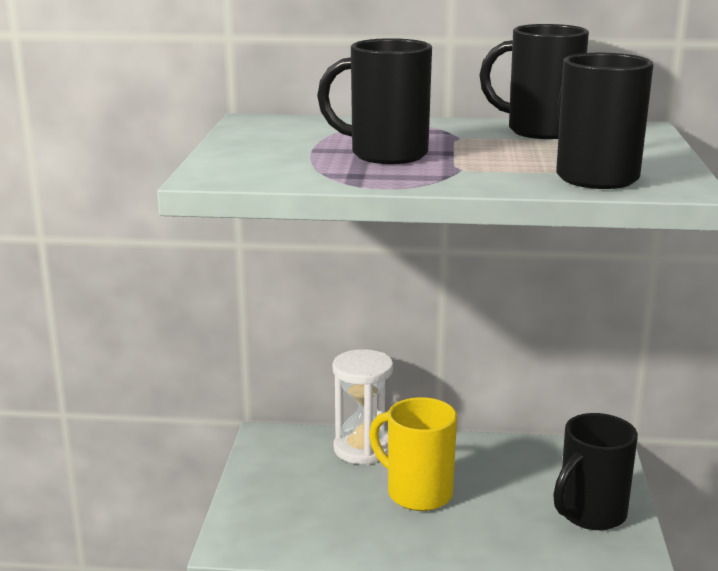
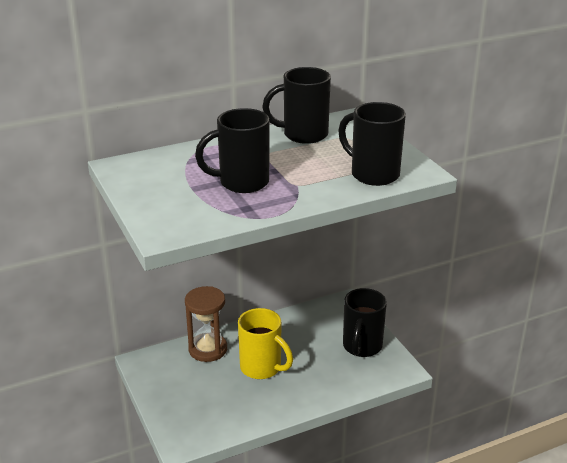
camera: 30 degrees left, 10 degrees up
(362, 449) = (208, 349): white hourglass -> brown hourglass
(417, 493) = (262, 368): yellow mug -> yellow mug turned 150 degrees counterclockwise

